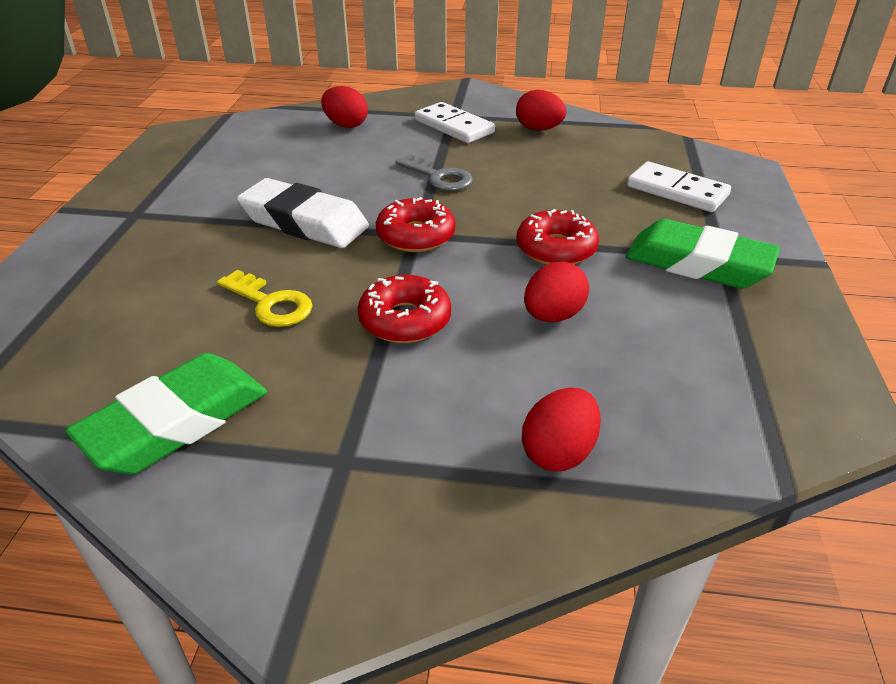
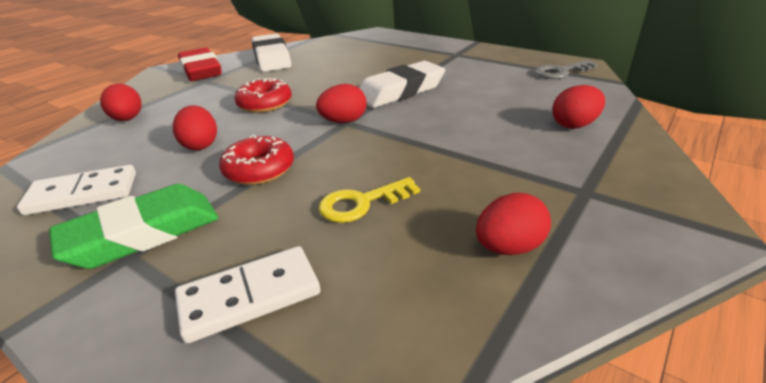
camera: 120 degrees right, 5 degrees down
(176, 422) = (272, 58): green eraser -> white eraser
(270, 303) = (325, 77): yellow key -> yellow key (361, 203)
(287, 510) = (201, 71): none -> red eraser
(416, 236) = (344, 121): red donut -> red egg
(438, 177) = (426, 148): grey key -> grey key (561, 72)
(454, 126) = (547, 183): white domino -> white domino (82, 194)

